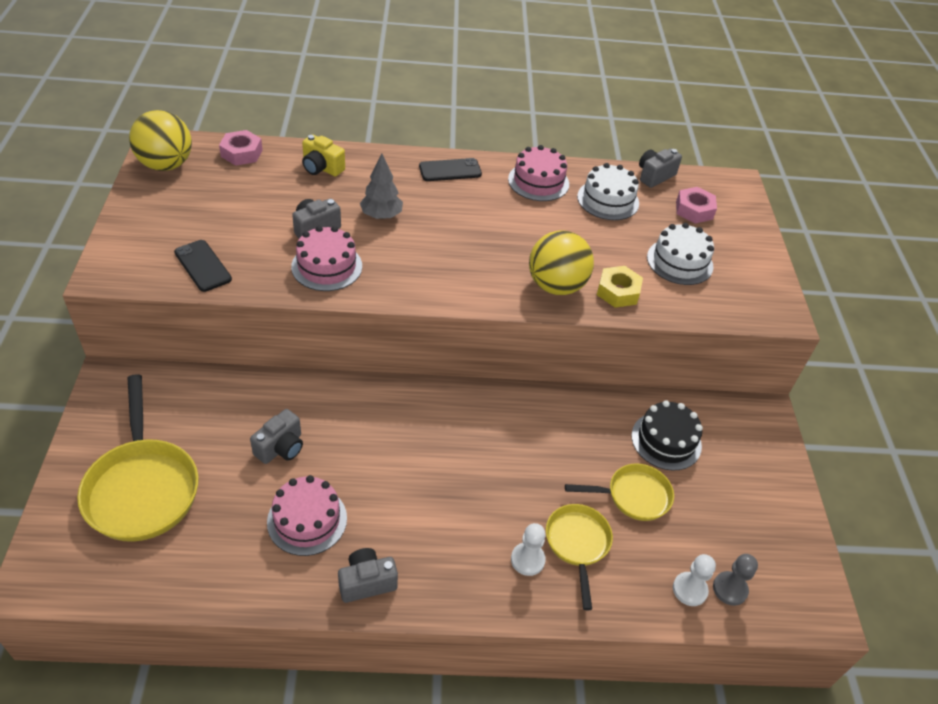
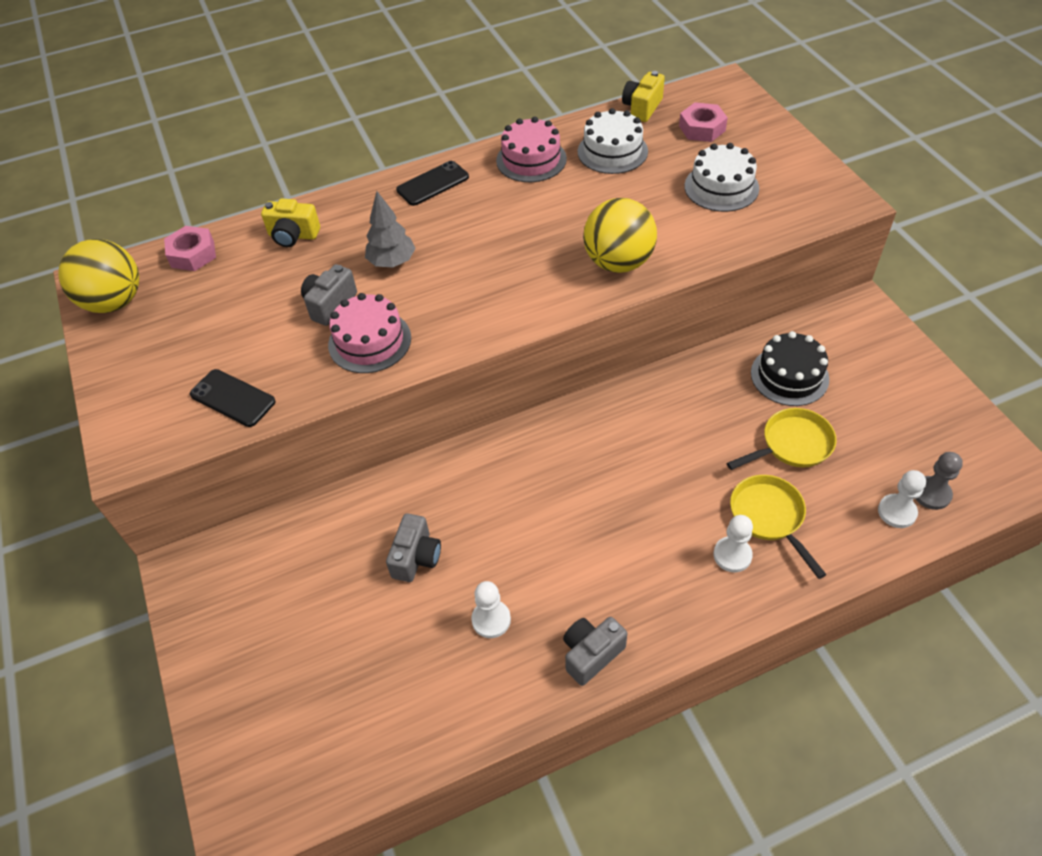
camera: 15 degrees left, 5 degrees up
(142, 487) = (294, 669): yellow pan -> none
(307, 520) = (491, 620): pink cake -> white pawn
(618, 291) = (682, 243): yellow nut -> none
(654, 176) = (642, 108): grey camera -> yellow camera

